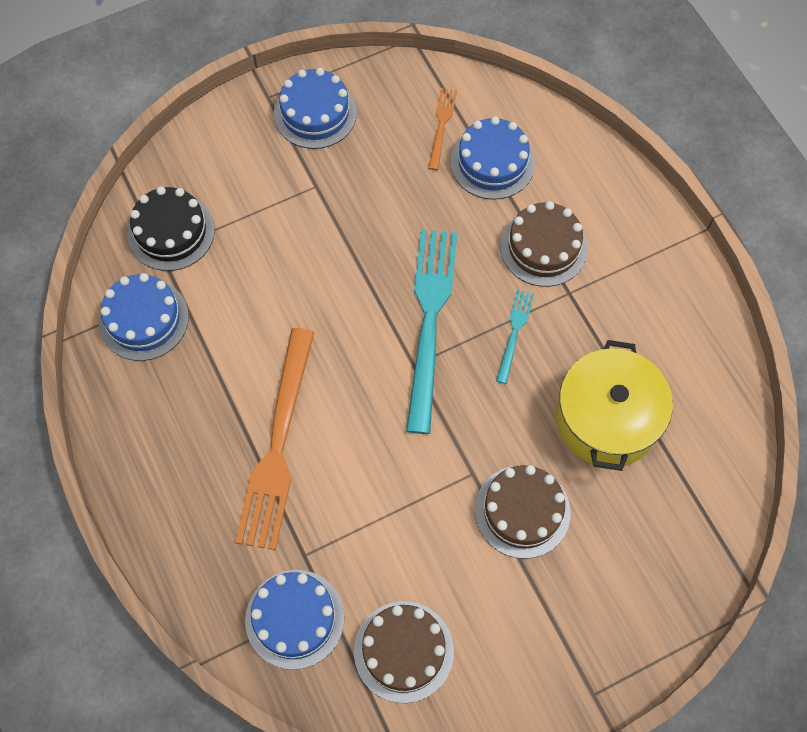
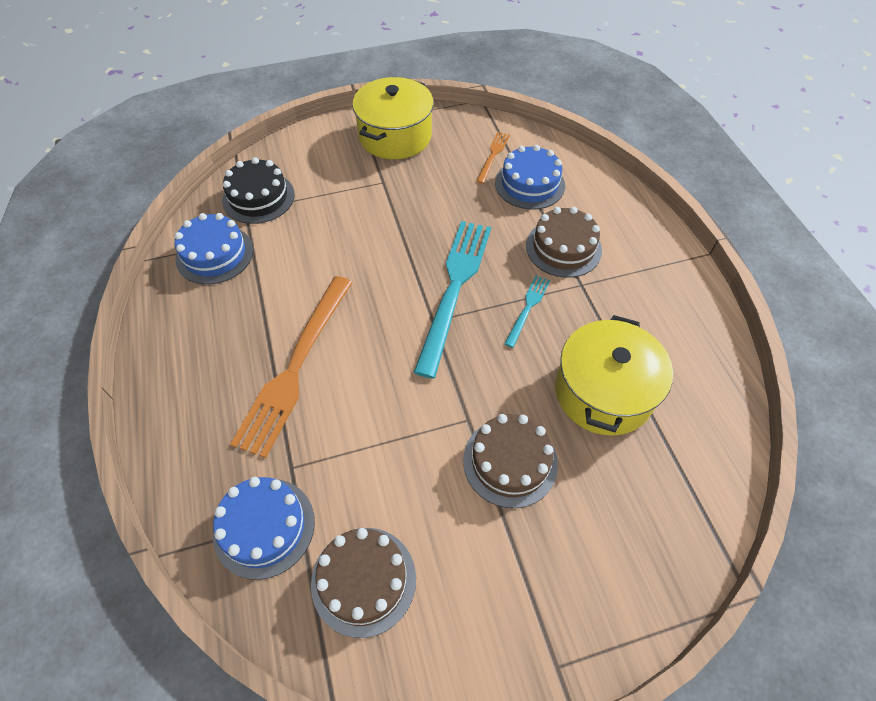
camera: 10 degrees right, 10 degrees down
(315, 113) = (395, 136): blue cake -> yellow pot

